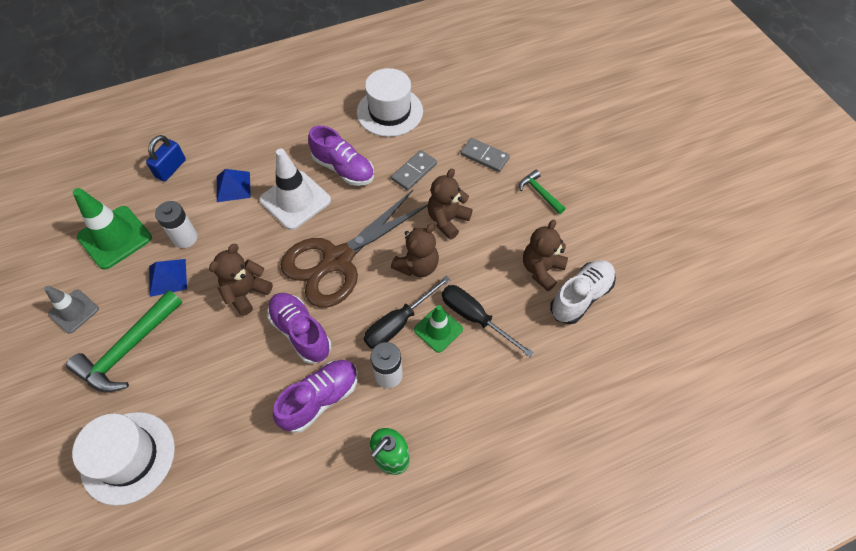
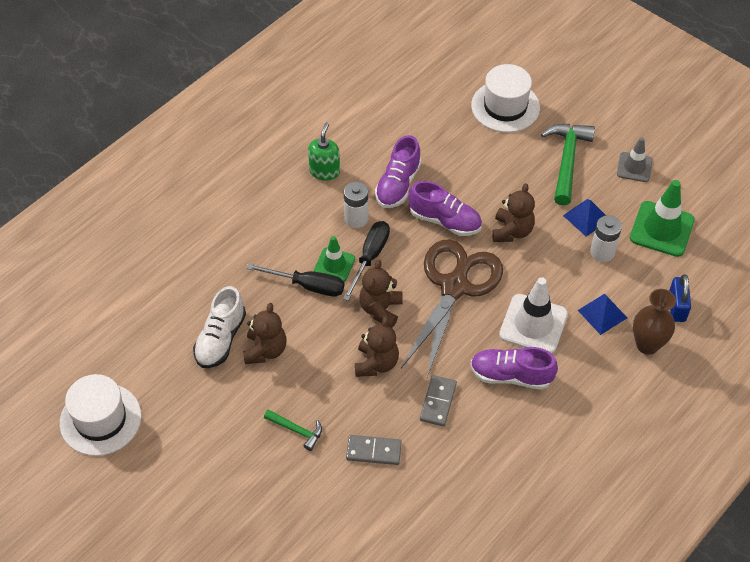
camera: 155 degrees right, 5 degrees down
(221, 150) = (647, 345): none -> brown vase
(390, 112) = (509, 466): white hat -> white hat (100, 419)

